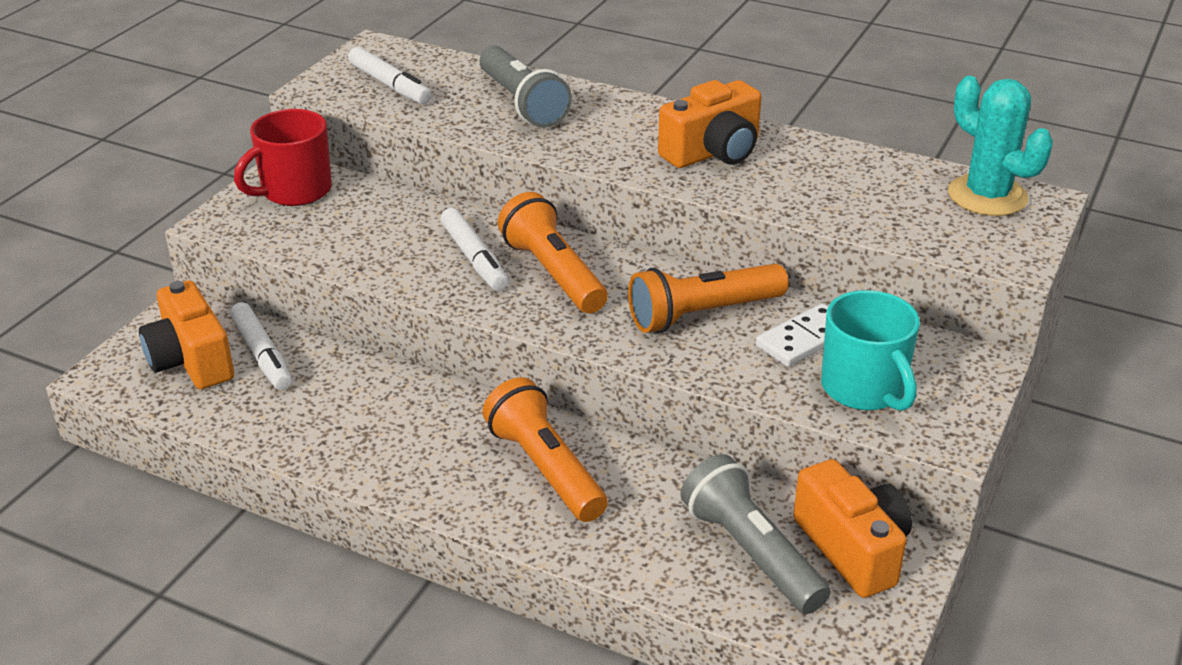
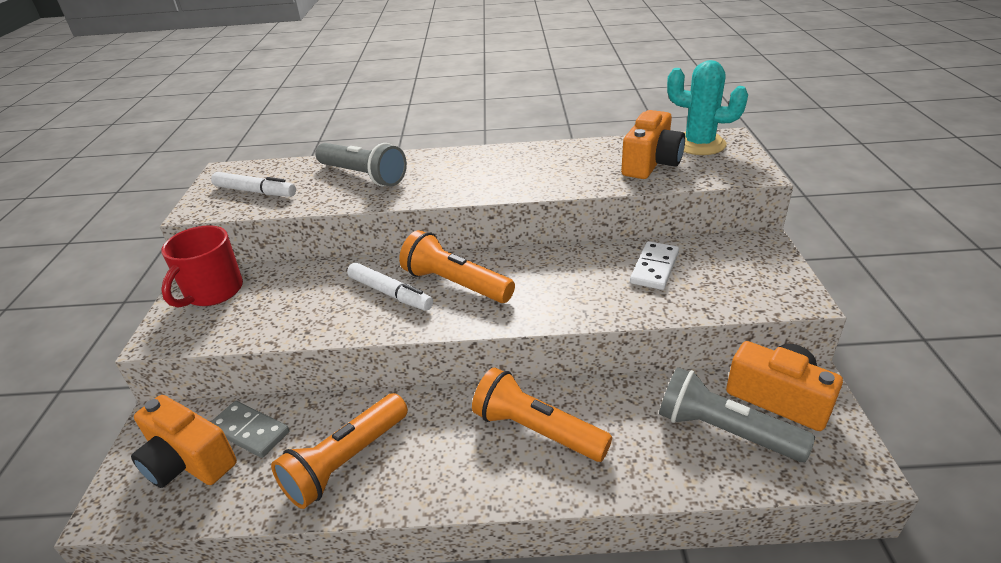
camera: 25 degrees left, 0 degrees up
(262, 355) = (250, 431): white marker -> grey domino
(702, 314) = (578, 275): orange flashlight -> orange flashlight (346, 461)
(713, 152) = (518, 168): orange camera -> orange camera (651, 163)
(864, 388) = (720, 286): turquoise mug -> none

